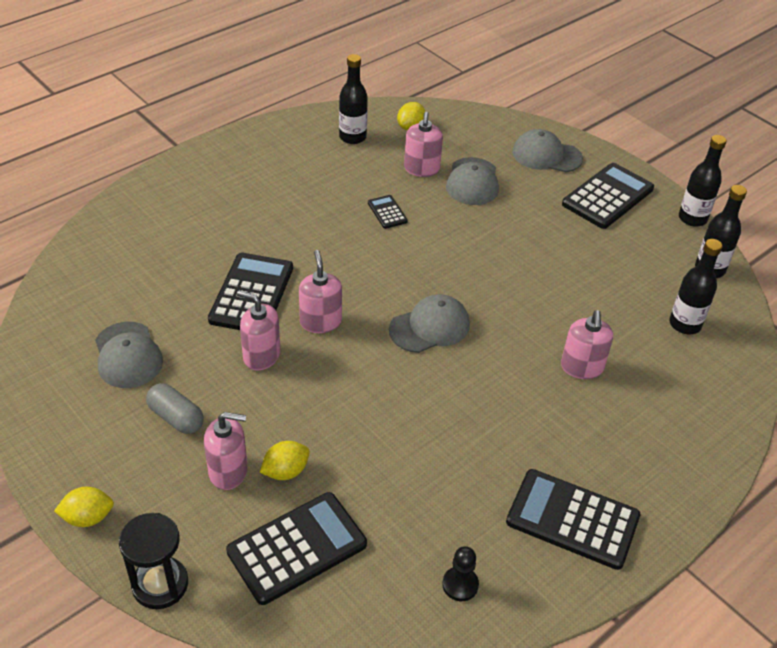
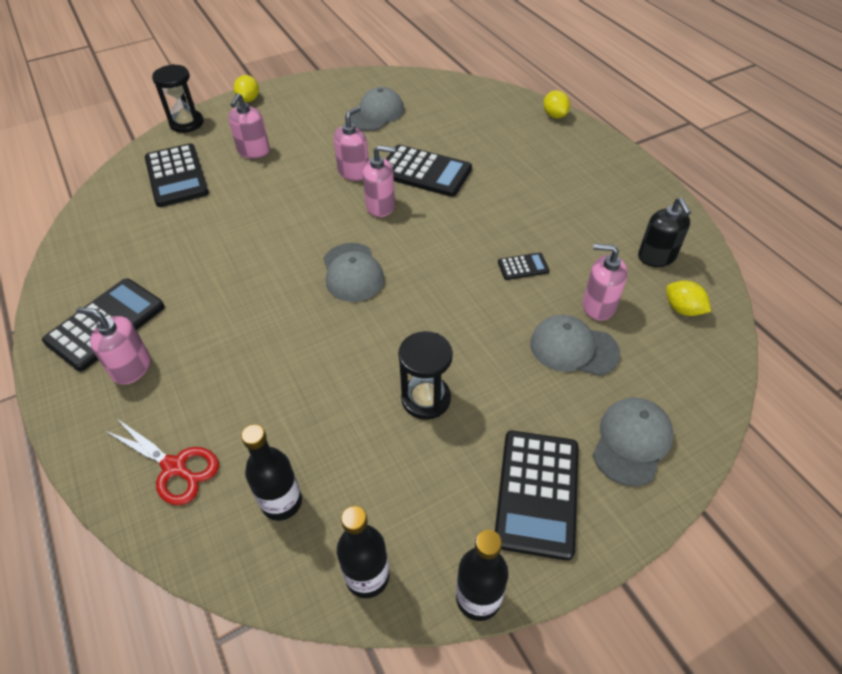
camera: 105 degrees right, 5 degrees up
(128, 355) = (376, 114): grey cap -> grey cap turned 135 degrees clockwise
(176, 417) = (310, 132): grey capsule -> none
(285, 471) = (240, 176): yellow lemon -> yellow lemon (554, 115)
(352, 137) = (656, 257): black bottle -> black soap dispenser
(460, 585) = (98, 247): black pawn -> none
(556, 258) = (426, 399): none -> black hourglass
(582, 367) = (259, 377): pink soap dispenser -> pink soap dispenser (131, 367)
(608, 197) = (537, 493): black calculator -> black calculator turned 45 degrees clockwise
(693, 399) = (174, 467): none -> red scissors

